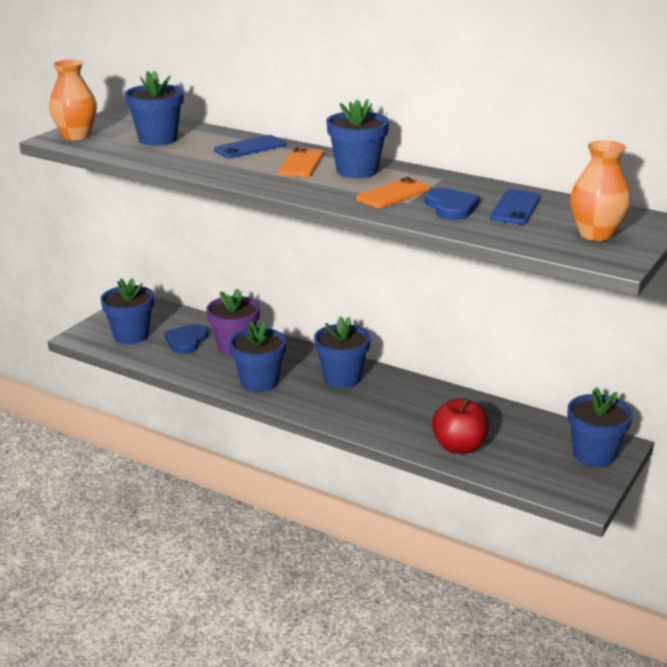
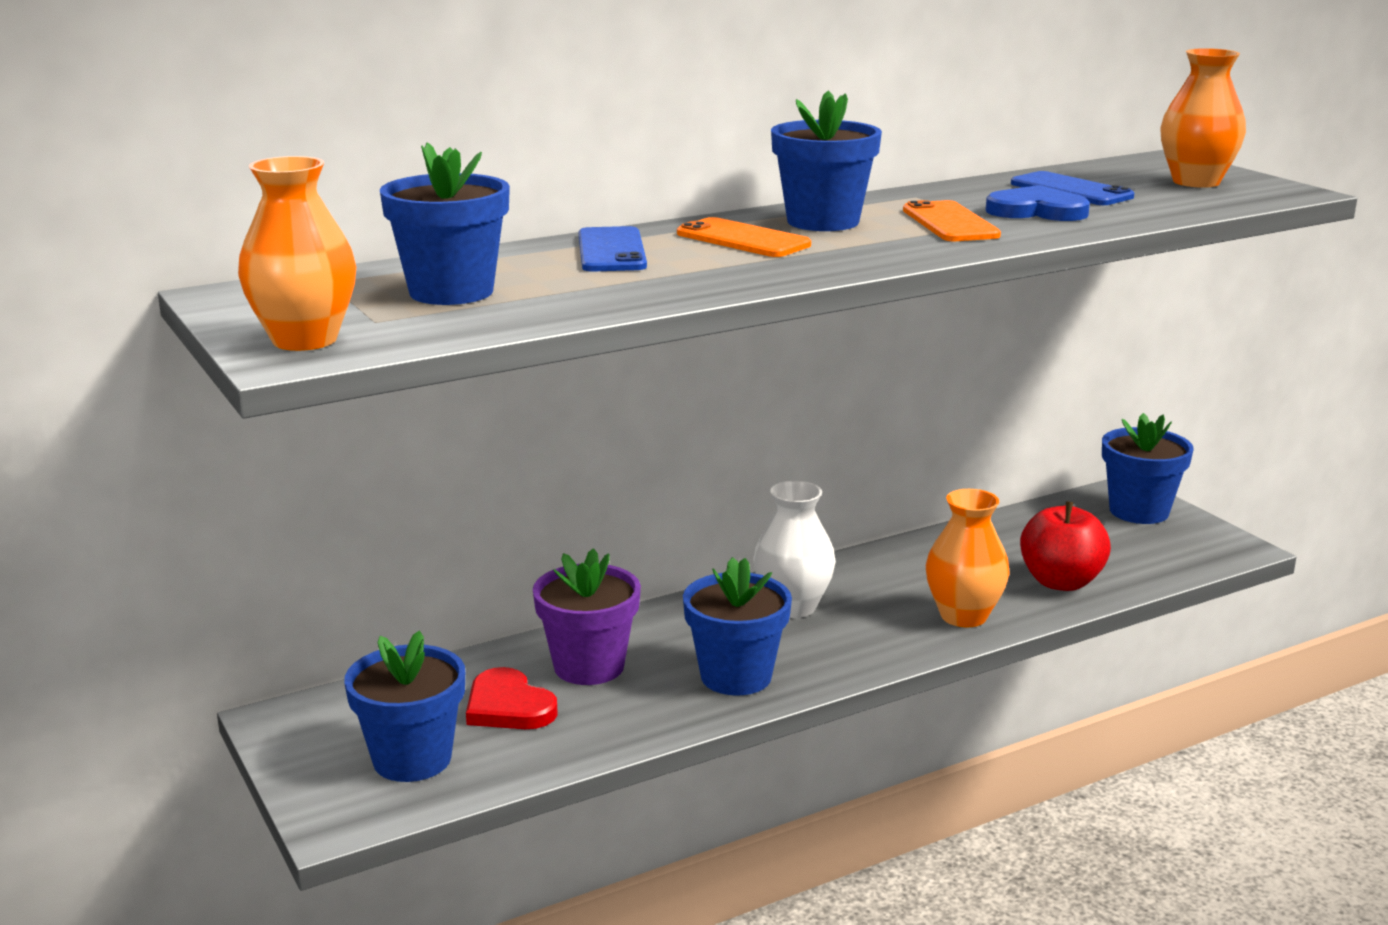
camera: 60 degrees left, 5 degrees down
(186, 341) = (508, 706): blue heart -> red heart
(342, 378) = (793, 607): blue flower pot -> white vase
(383, 426) = (963, 616): none -> orange vase

